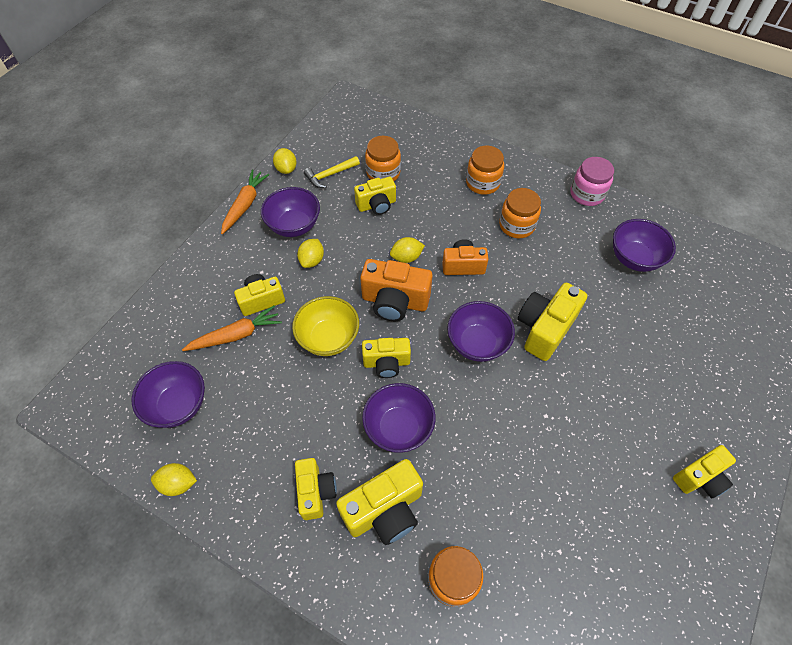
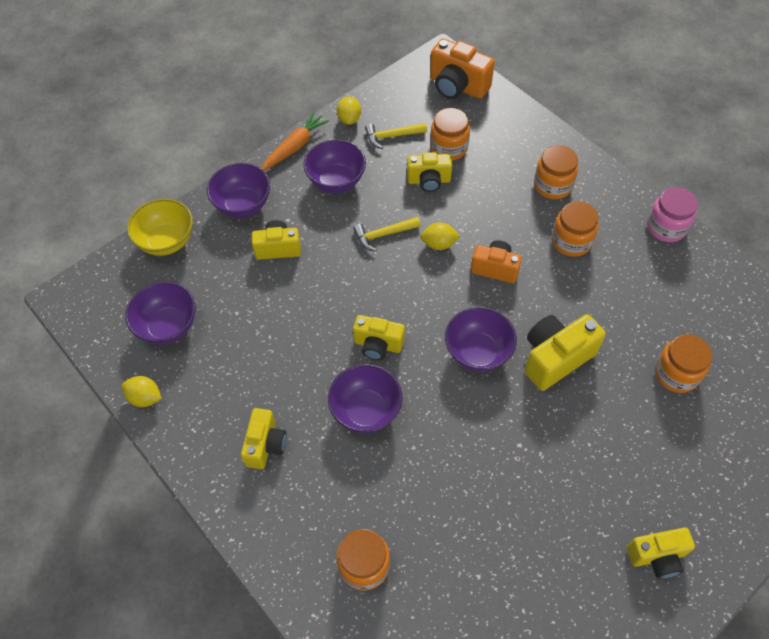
camera: 20 degrees right, 0 degrees up
(236, 335) = (242, 275): orange carrot -> none
(312, 260) = (341, 221): yellow lemon -> none
(328, 338) = (329, 304): yellow bowl -> yellow bowl (167, 241)
(354, 262) = (383, 235): none -> yellow hammer
(385, 510) = (323, 482): yellow camera -> none
(395, 301) = (409, 286): orange camera -> orange camera (457, 86)
(634, 258) = (689, 312): purple bowl -> purple bowl (243, 205)
(646, 313) = (676, 374): none -> orange jar

